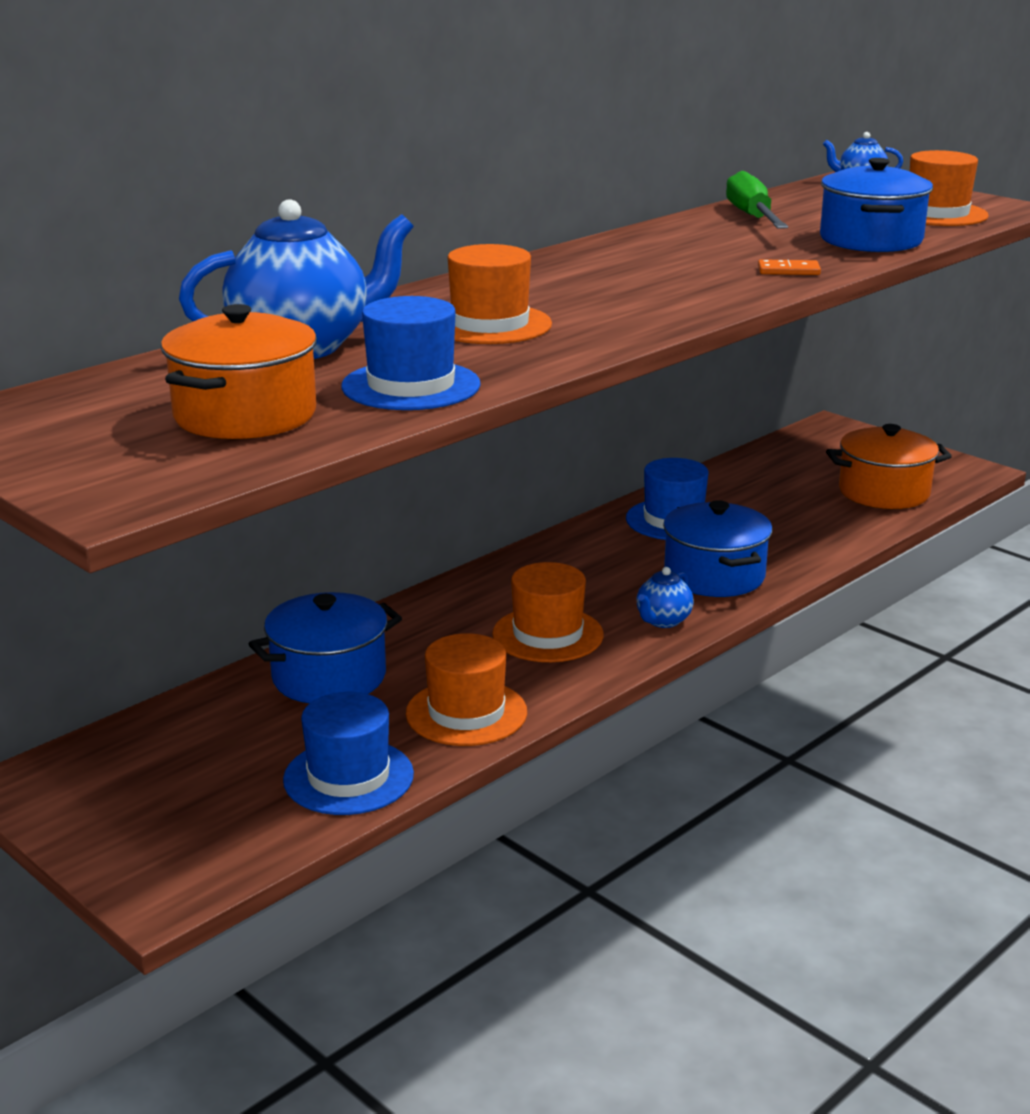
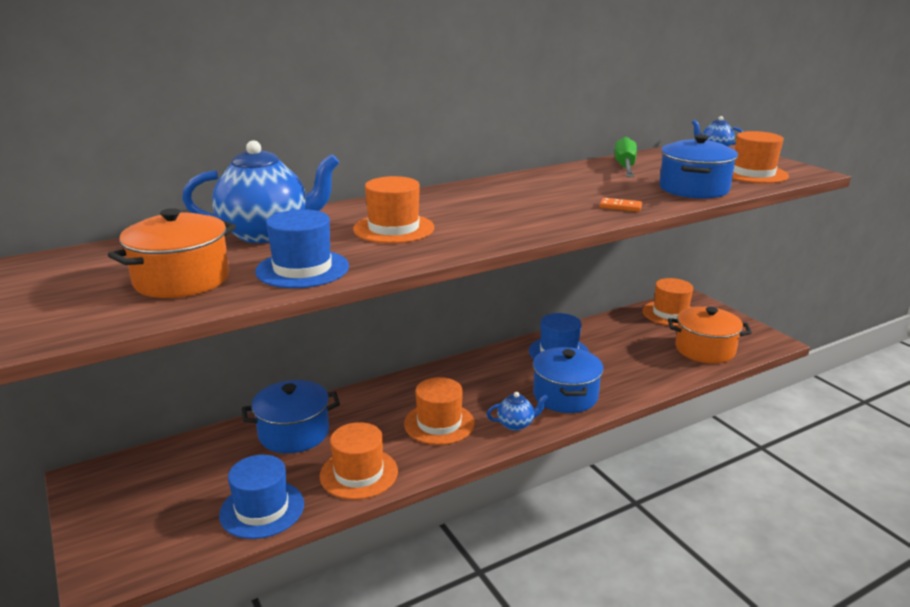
camera: 15 degrees right, 0 degrees up
(663, 621) = (516, 424): blue teapot -> blue teapot turned 150 degrees counterclockwise
(811, 449) = (670, 313): none -> orange hat

